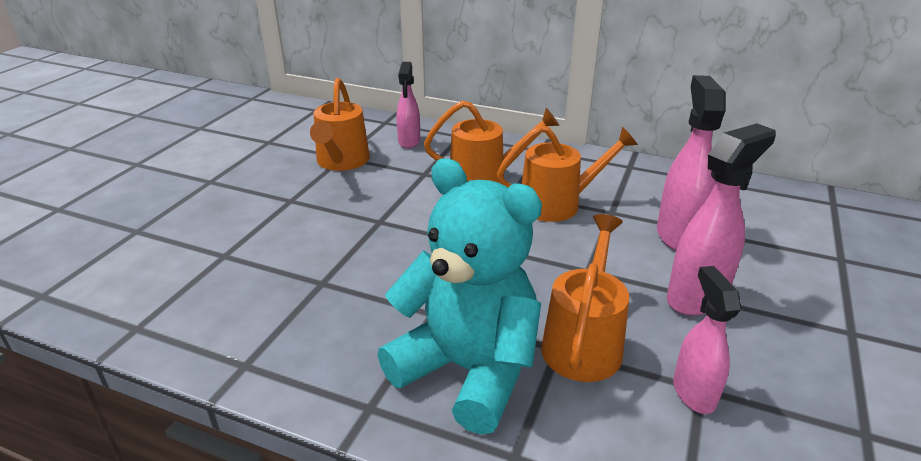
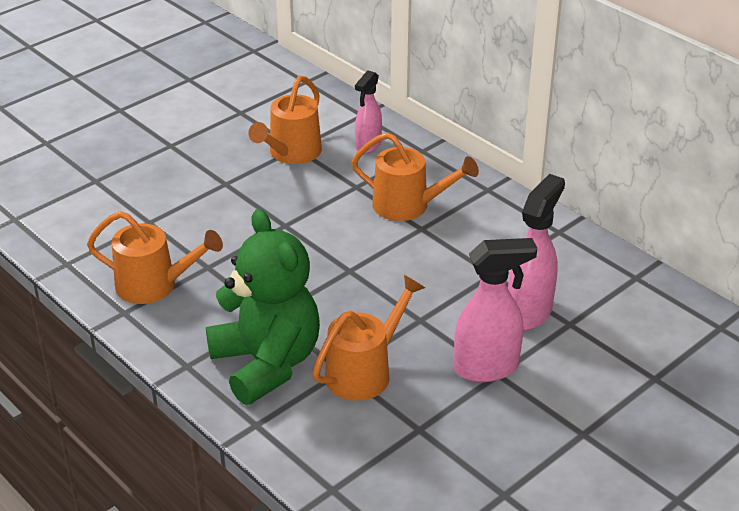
camera: 25 degrees right, 5 degrees up
(468, 370) = (267, 363): turquoise teddy bear -> green teddy bear
(558, 204) = (451, 252): orange watering can -> orange watering can (155, 285)
(693, 392) = (410, 429): pink spray bottle -> none

